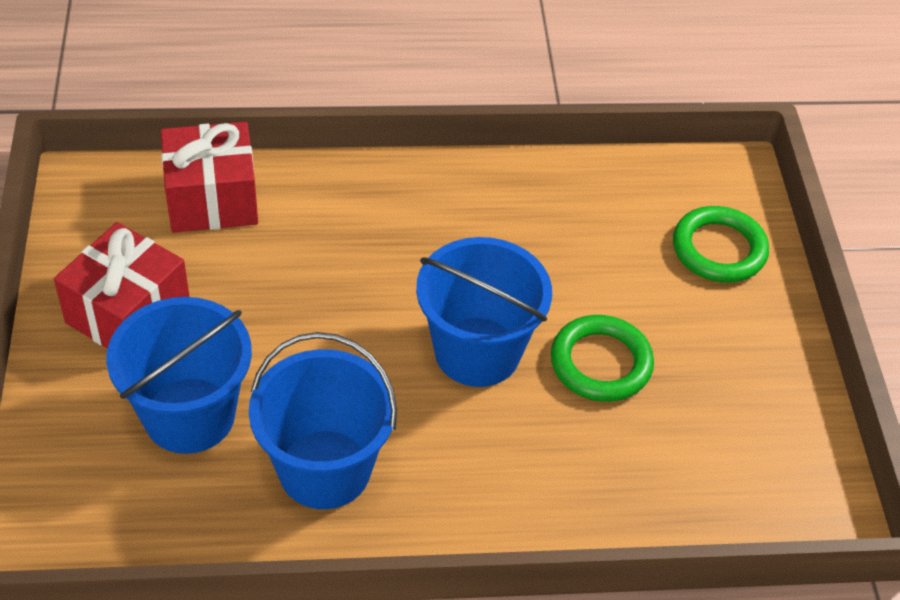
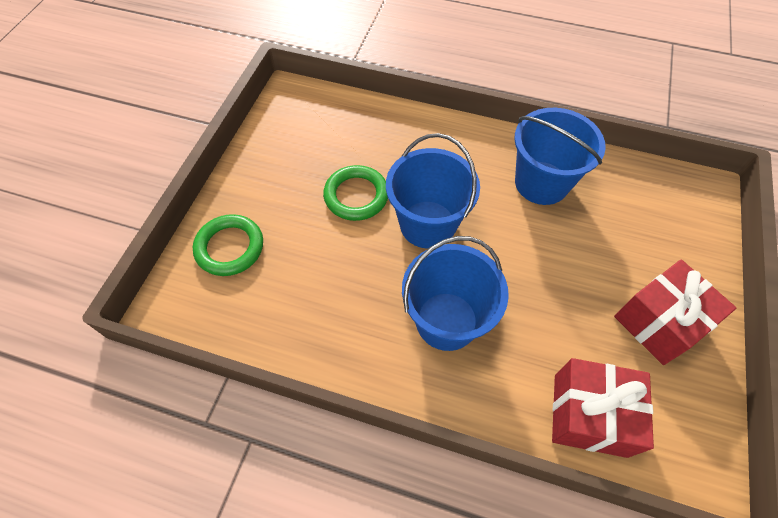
camera: 155 degrees left, 10 degrees up
(189, 415) = (618, 236): blue bucket -> blue bucket (446, 321)

